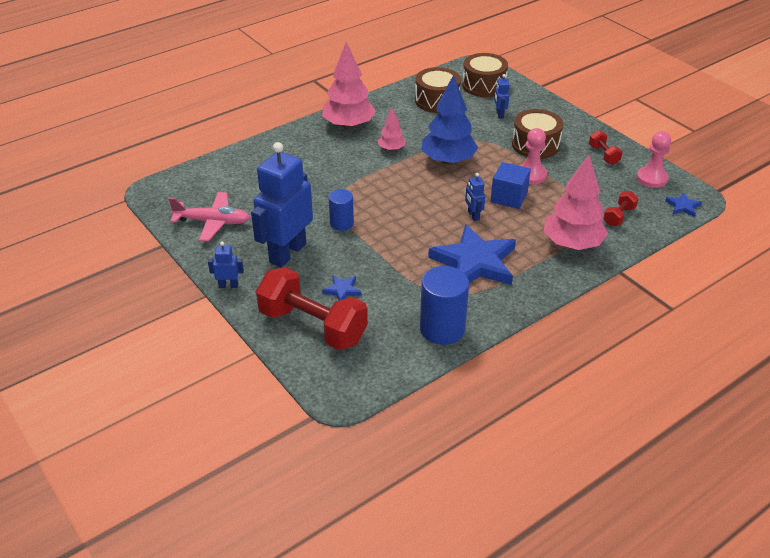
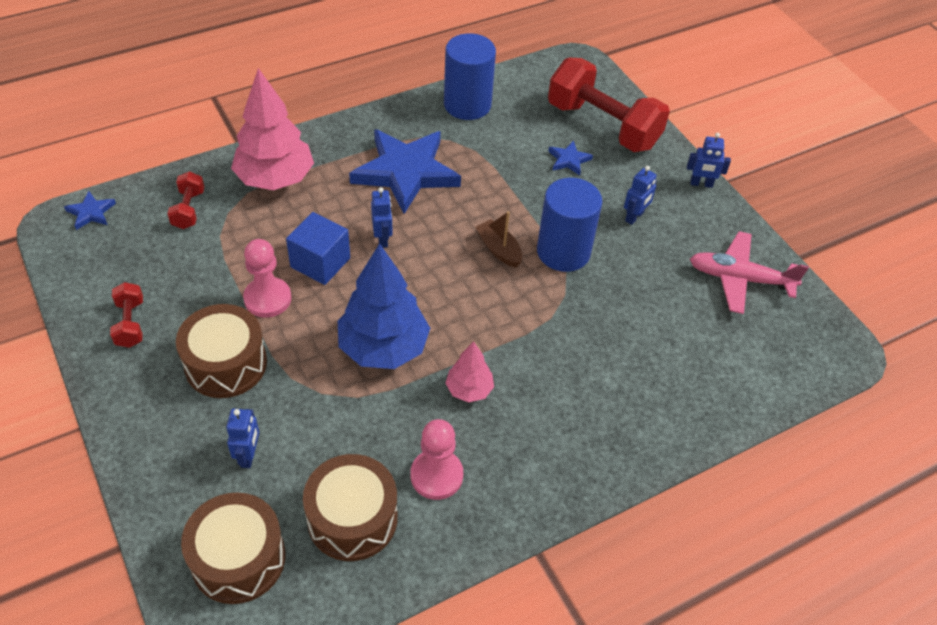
camera: 175 degrees left, 10 degrees up
(287, 253) = (634, 217): blue robot -> blue robot, size x0.42
(341, 223) = (563, 252): blue cylinder -> blue cylinder, size x1.67
(349, 125) = (535, 465): pink tree -> none
(388, 219) = (499, 249): none -> brown boat
(619, 216) = (188, 209): red dumbbell -> red dumbbell turned 45 degrees counterclockwise
(652, 178) = (93, 266): pink pawn -> pink pawn (436, 475)

